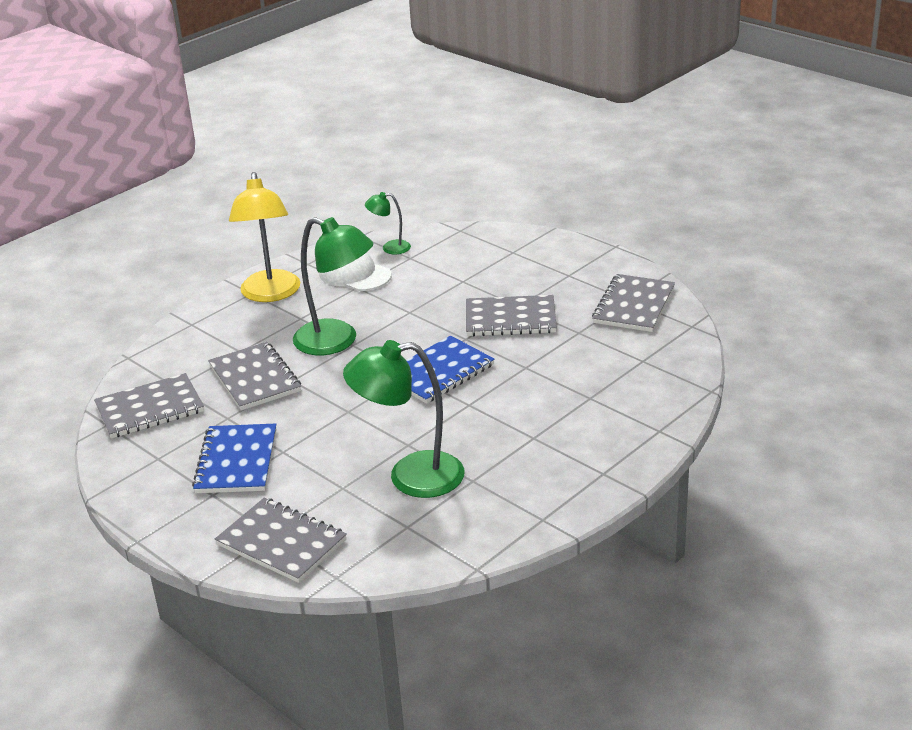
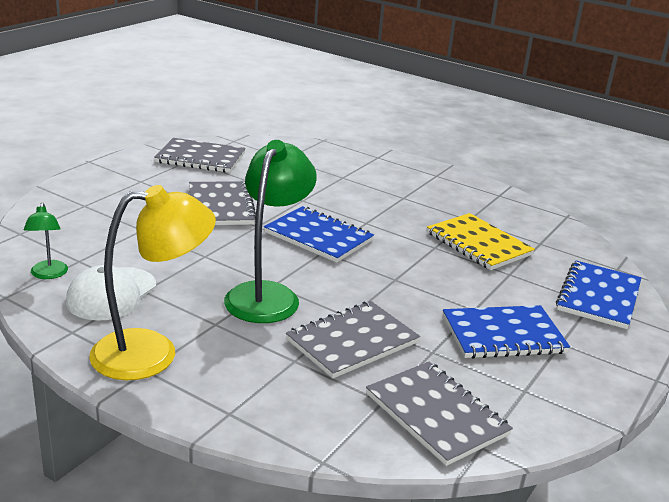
camera: 105 degrees left, 5 degrees down
(281, 542) = (598, 297): grey notebook -> blue notebook
(410, 477) = (478, 244): green lamp -> yellow notebook

